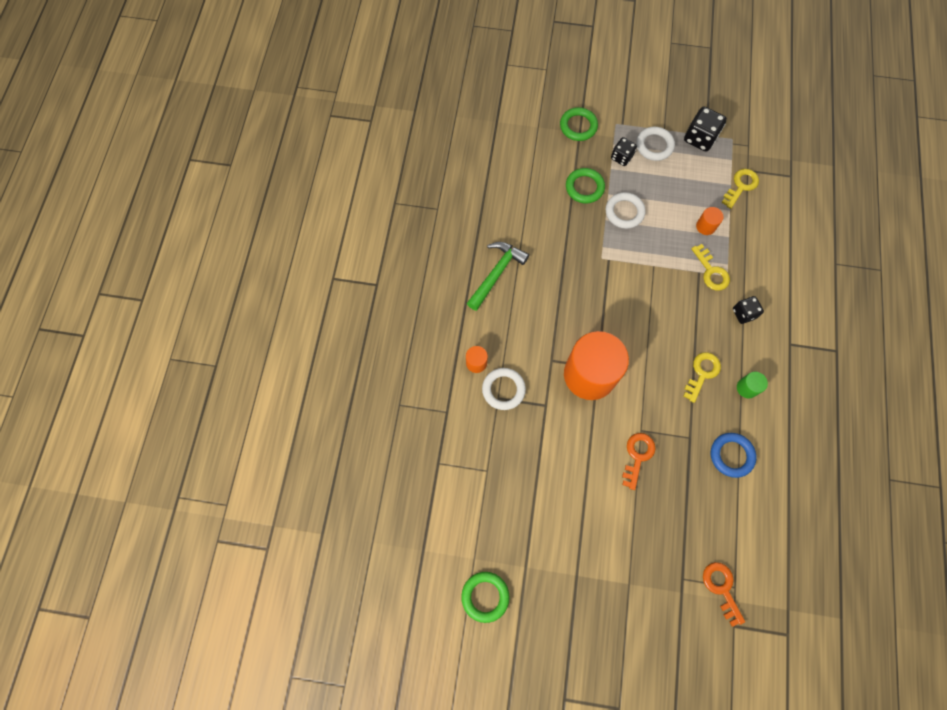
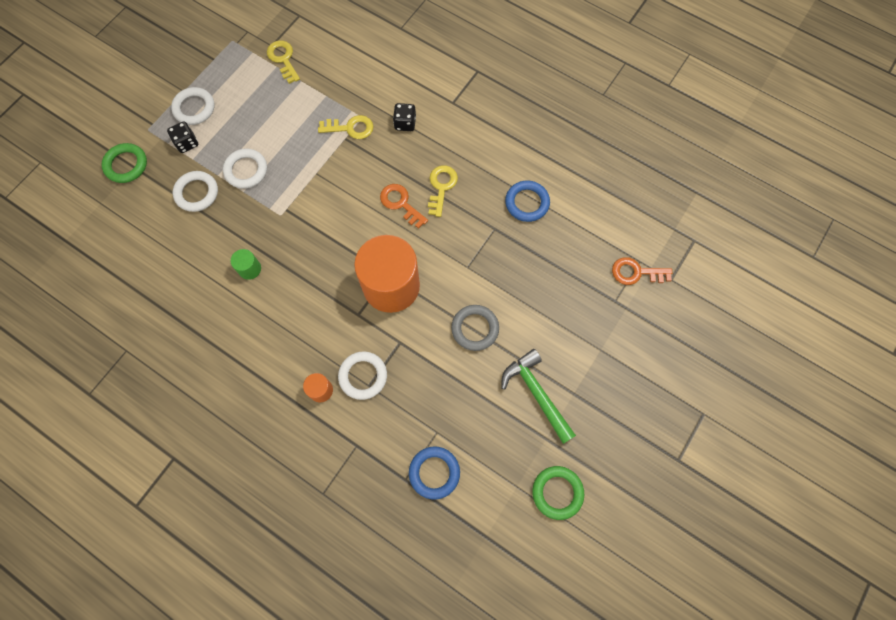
camera: 65 degrees left, 0 degrees up
(454, 484) = (434, 473): none -> blue ring
(496, 274) = (237, 324): green hammer -> green hammer (537, 393)
(584, 187) = (197, 193): green ring -> white ring
(589, 462) = (475, 328): none -> grey ring
(637, 456) = (490, 282): orange key -> orange key (400, 203)
(700, 138) = (213, 66): black dice -> none
(702, 373) = (441, 187): yellow key -> yellow key turned 45 degrees clockwise
(705, 226) = (304, 109): orange cylinder -> none
(747, 388) = (473, 158): green cylinder -> green cylinder (250, 269)

